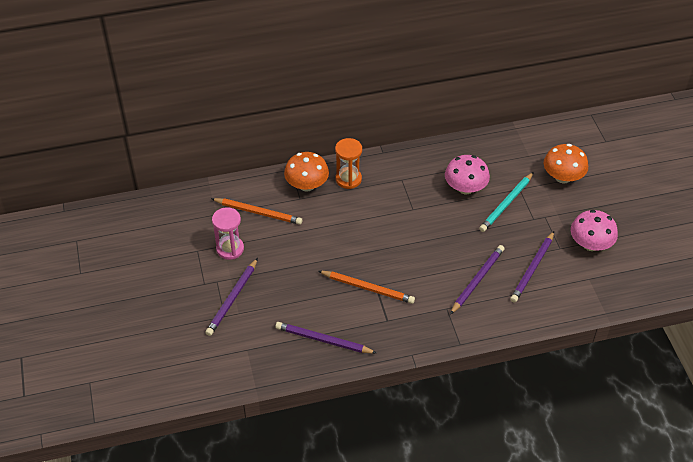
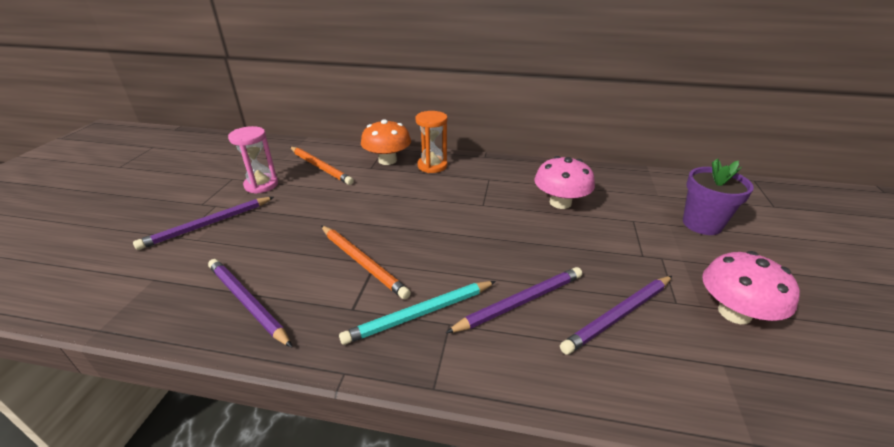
camera: 25 degrees right, 15 degrees down
(506, 204) = (608, 230): turquoise pencil -> turquoise pencil (420, 314)
(563, 177) = (701, 224): orange mushroom -> purple flower pot

